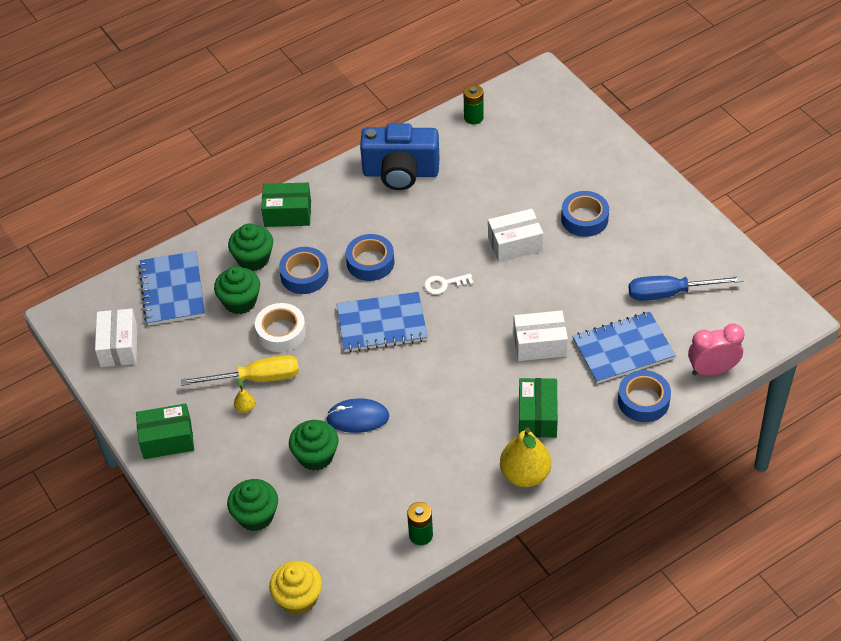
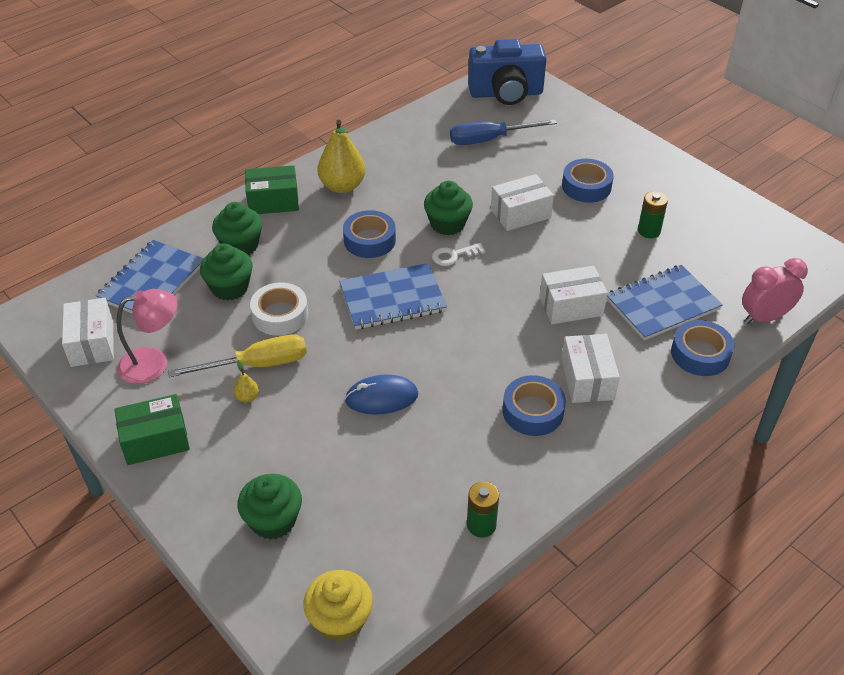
camera: 10 degrees left, 5 degrees down
(170, 369) = (154, 363): none -> pink lamp
(172, 290) = (152, 282): blue notebook -> blue notebook turned 45 degrees clockwise
(304, 275) = (299, 257): blue tape -> blue tape (533, 411)
(315, 456) = (338, 444): green cupcake -> green cupcake (447, 224)
(400, 173) = (387, 158): blue camera -> blue camera (506, 93)
(473, 117) = (452, 108): green battery -> green battery (649, 231)
(525, 474) = (589, 444): yellow pear -> yellow pear (342, 186)
(537, 416) = (587, 379): green box -> white box
(670, 293) = (695, 247): blue screwdriver -> blue screwdriver (489, 140)

